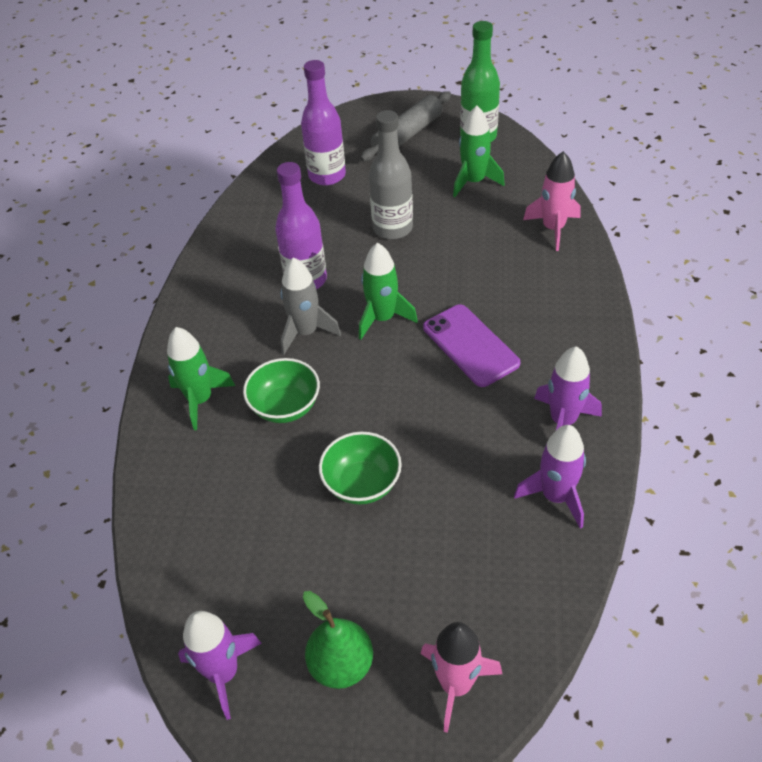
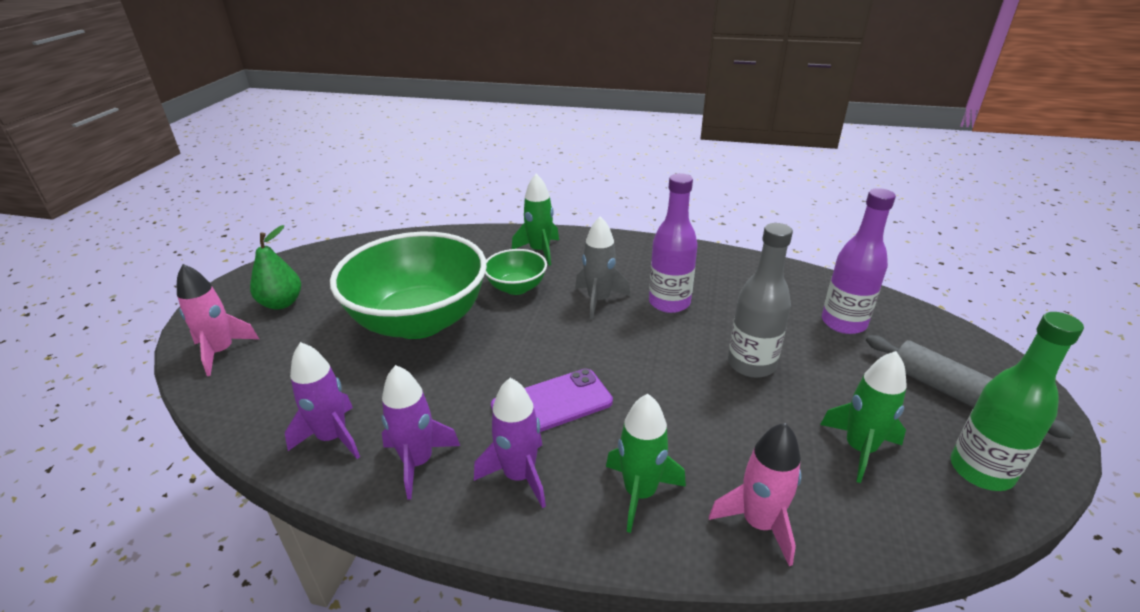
camera: 95 degrees right, 15 degrees down
(223, 673) = (316, 260): purple rocket -> purple rocket (519, 475)
(362, 484) = (419, 321): green bowl -> green bowl, size x2.15
(382, 318) = (607, 346): green rocket -> green rocket (640, 493)

